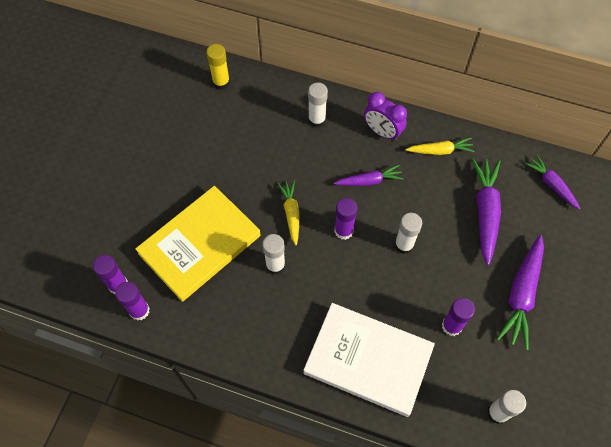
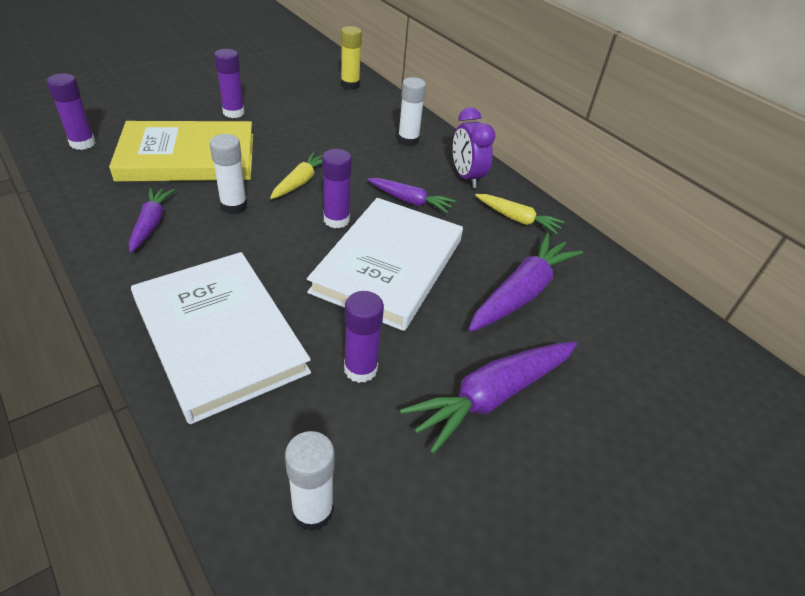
camera: 30 degrees right, 20 degrees down
(139, 310) = (71, 167): purple glue stick -> purple glue stick (233, 113)
(404, 245) = (389, 265): white glue stick -> white book
(551, 185) = (639, 316): purple carrot -> purple carrot (151, 224)

